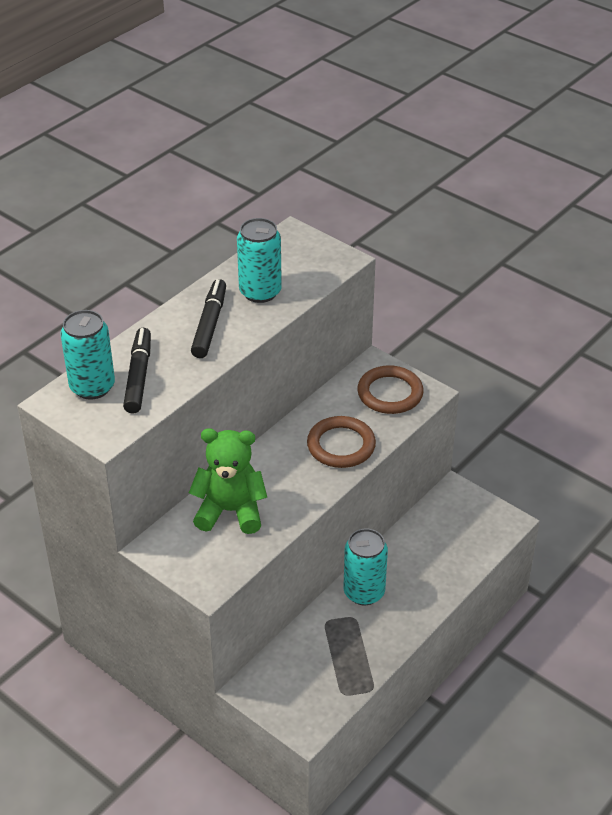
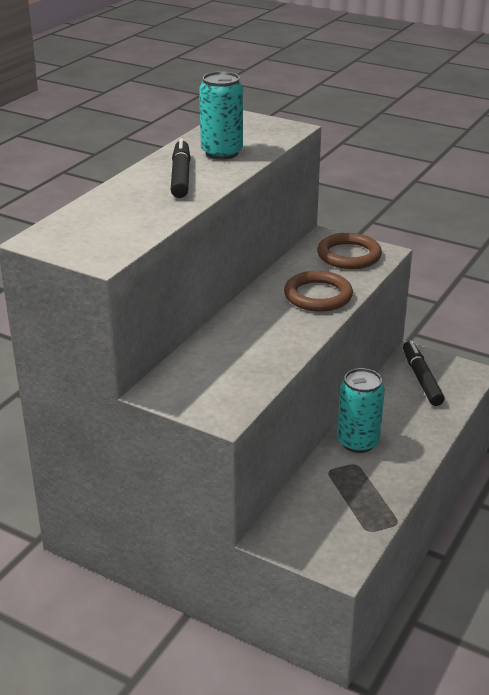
camera: 10 degrees left, 10 degrees down
(92, 387) = (75, 226): turquoise can -> none
(138, 376) = (121, 215): black marker -> black marker (421, 379)
(230, 511) = (226, 354): green teddy bear -> none

